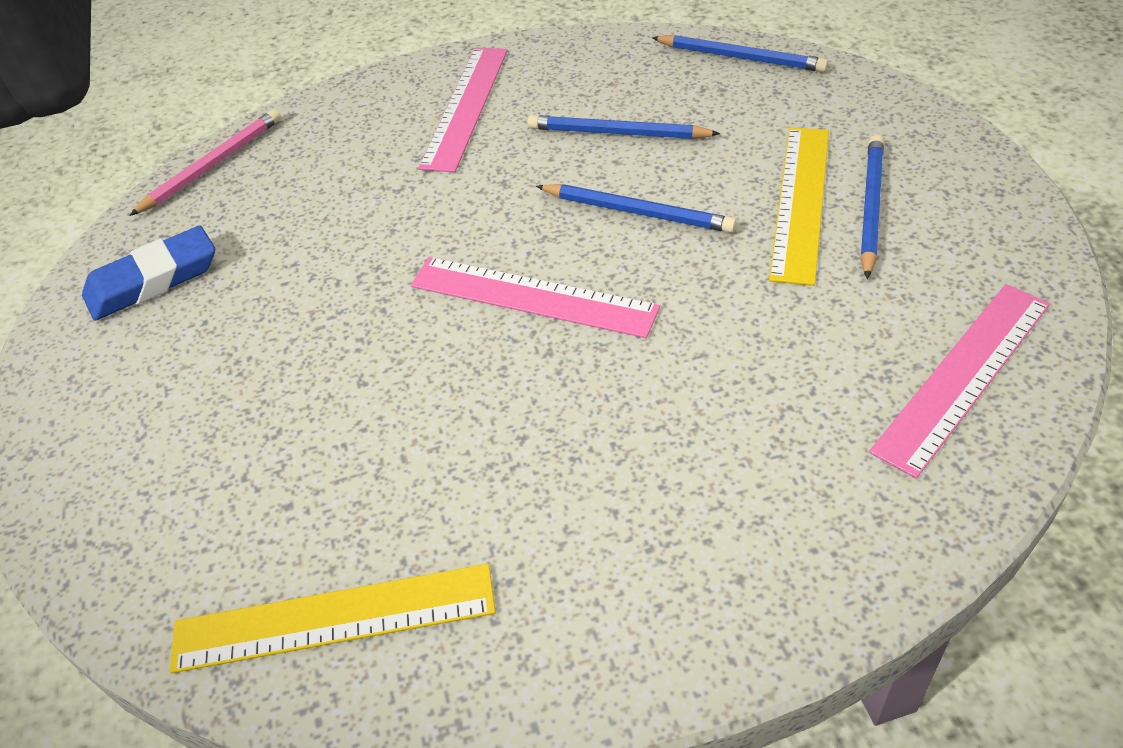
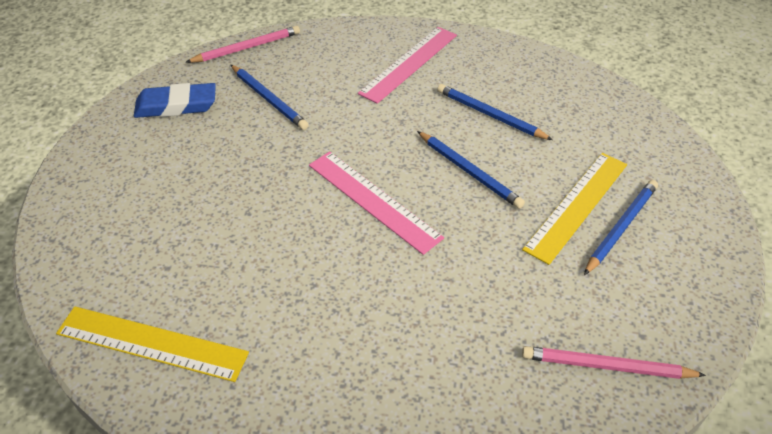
camera: 20 degrees right, 0 degrees up
(740, 58) = (601, 93): blue pencil -> blue pencil (268, 99)
(964, 375) = (607, 366): pink ruler -> pink pencil

